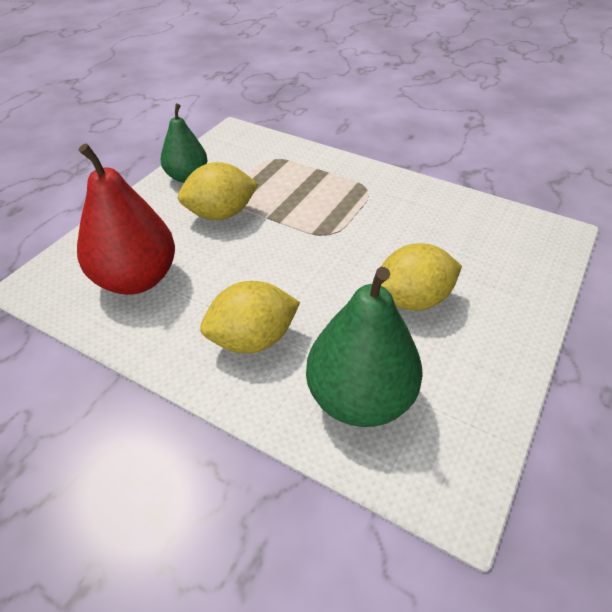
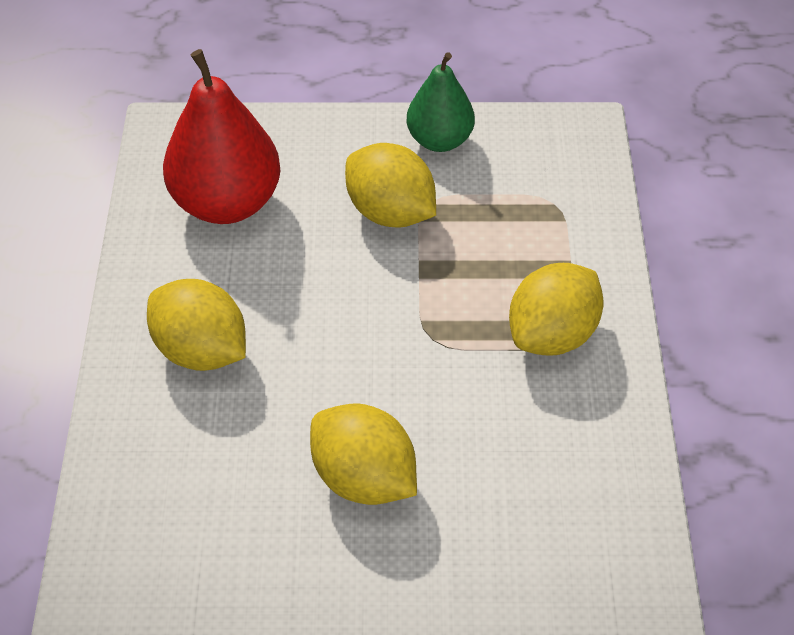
camera: 60 degrees right, 5 degrees up
(359, 398) = (173, 485): green pear -> none
(361, 192) = (552, 335): none -> yellow lemon

